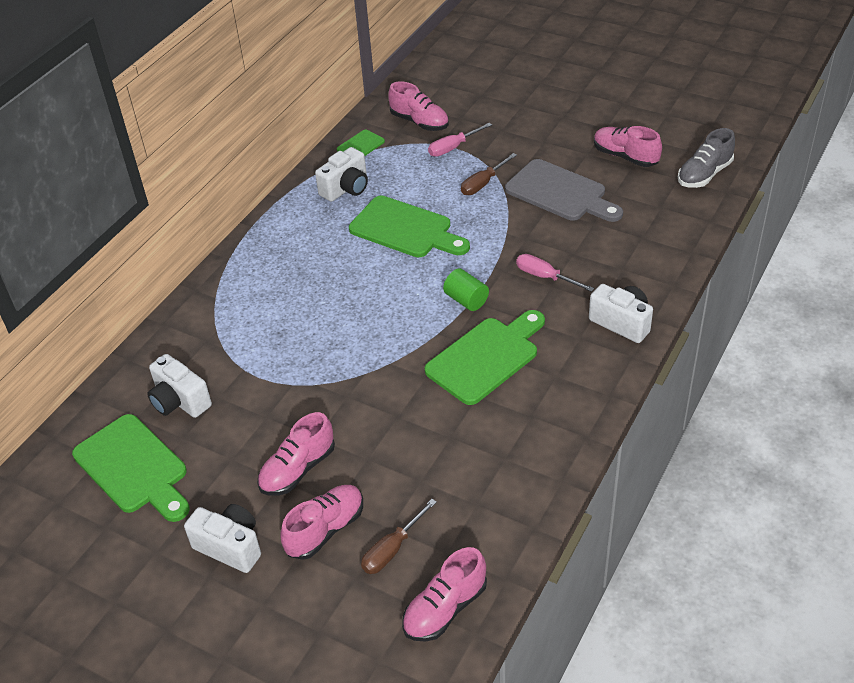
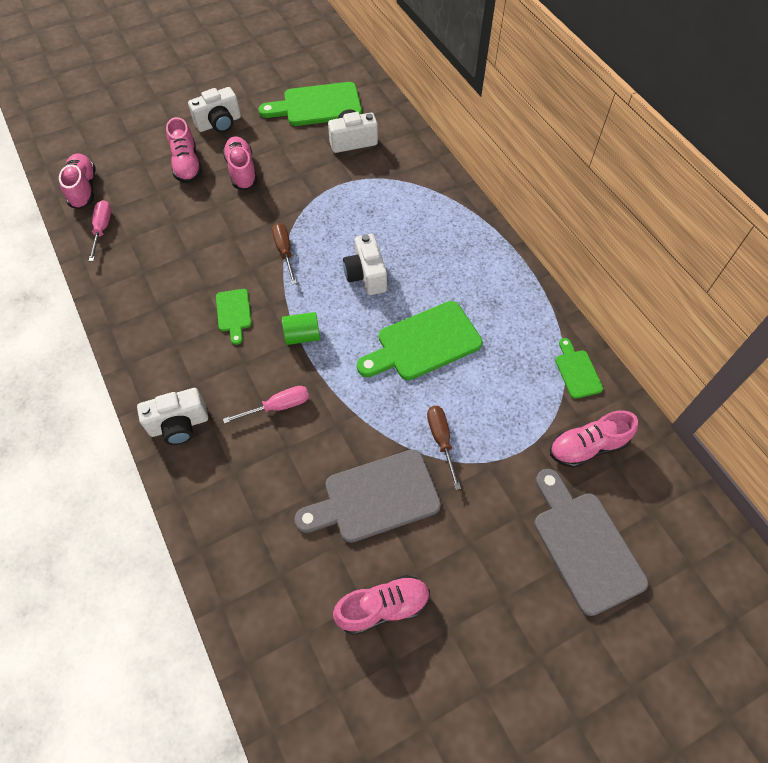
camera: 120 degrees right, 15 degrees up
(346, 188) = (516, 330): white camera -> white camera (366, 275)
(392, 549) = (142, 186): brown screwdriver -> brown screwdriver (284, 251)
(453, 148) = (519, 450): pink screwdriver -> pink screwdriver (102, 229)
(486, 357) = (234, 313): green cutting board -> green cutting board, size x0.53
(493, 100) = (584, 545): none -> grey cutting board
(704, 174) = (290, 667): grey shoe -> none

